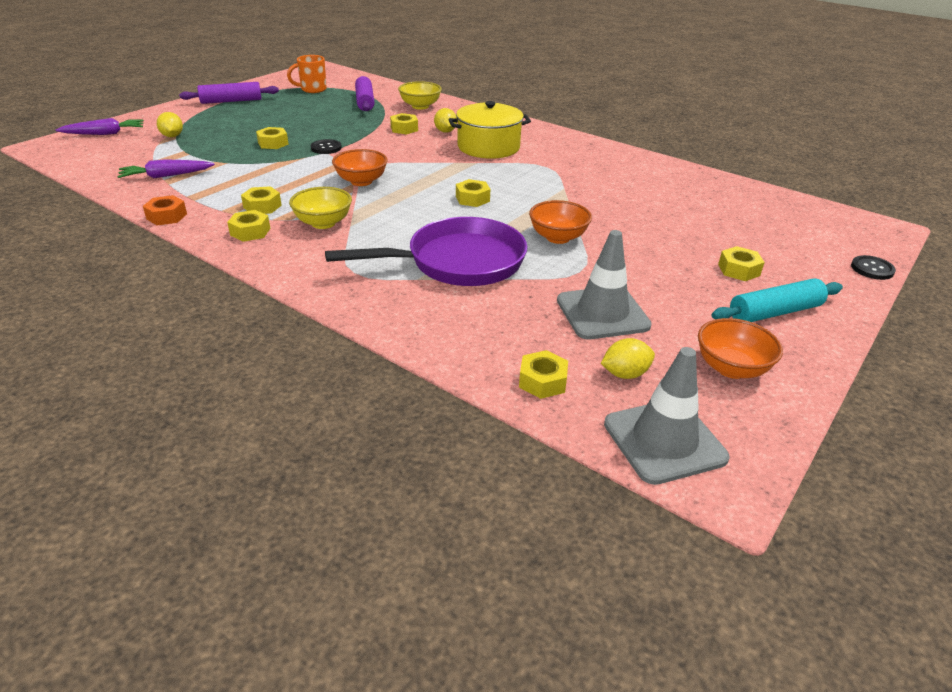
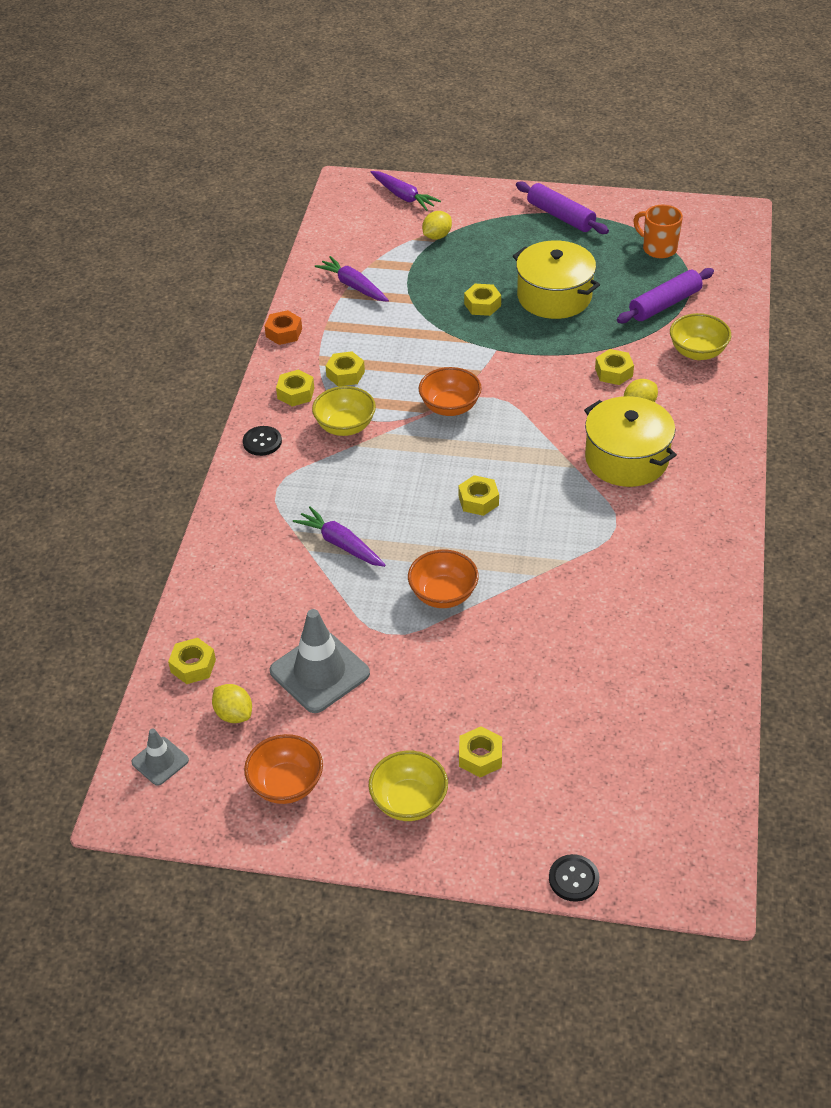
camera: 65 degrees right, 10 degrees up
(304, 123) = (554, 296): none -> yellow pot
(326, 148) = (506, 344): black button -> black button (262, 442)
(458, 262) = (340, 544): purple pan -> purple carrot
(664, 441) = (160, 761): grey traffic cone -> grey traffic cone, size x0.54
(774, 312) = (409, 801): turquoise rolling pin -> yellow bowl

